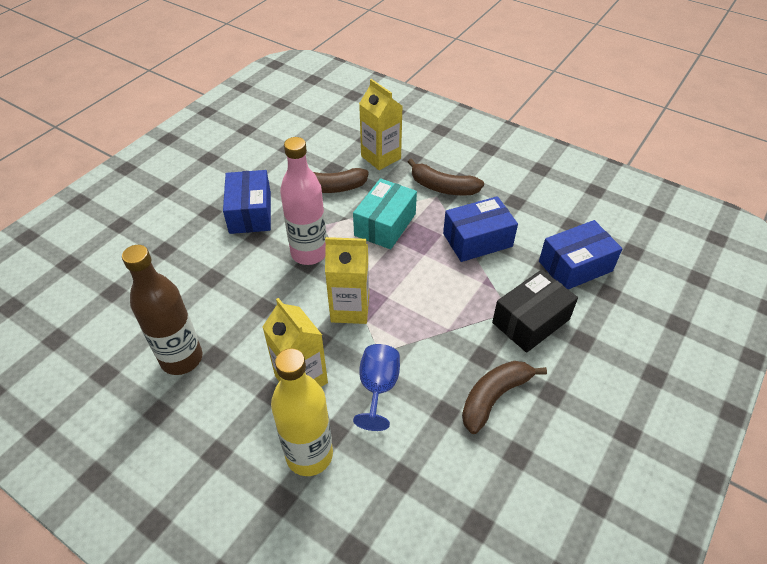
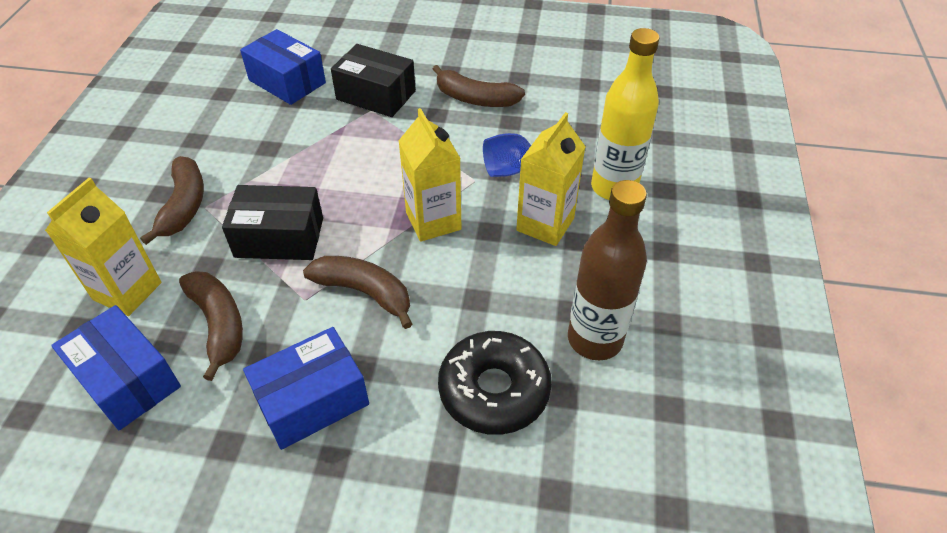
camera: 115 degrees left, 0 degrees up
(192, 290) = (494, 390): none -> black donut
(309, 253) = (365, 292): pink bottle -> brown banana
(385, 224) = (279, 237): turquoise box -> black box
(477, 240) = (275, 153): blue box -> blue box (127, 380)

